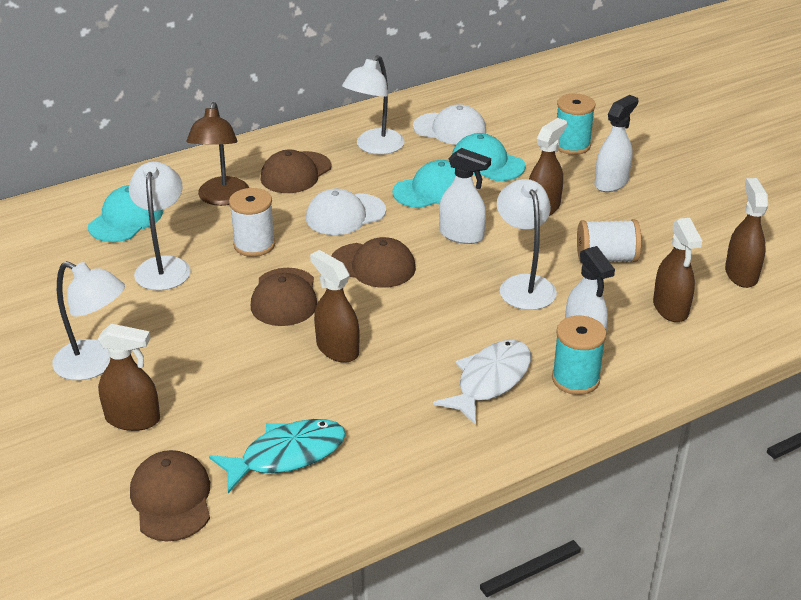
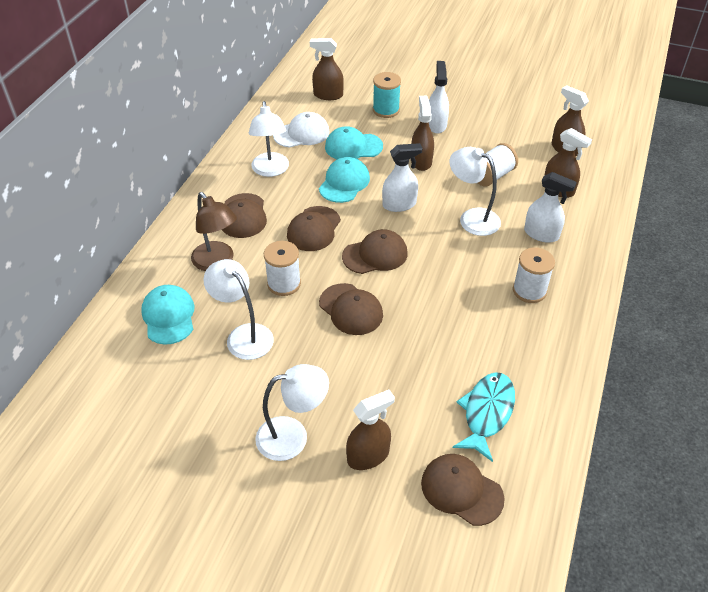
camera: 40 degrees left, 10 degrees up
(337, 349) = (426, 324): brown spray bottle -> brown spray bottle (328, 95)
(345, 215) = (314, 229): white cap -> brown cap
(490, 381) = (529, 290): white fish -> white spool
(575, 379) = (567, 261): turquoise spool -> none

